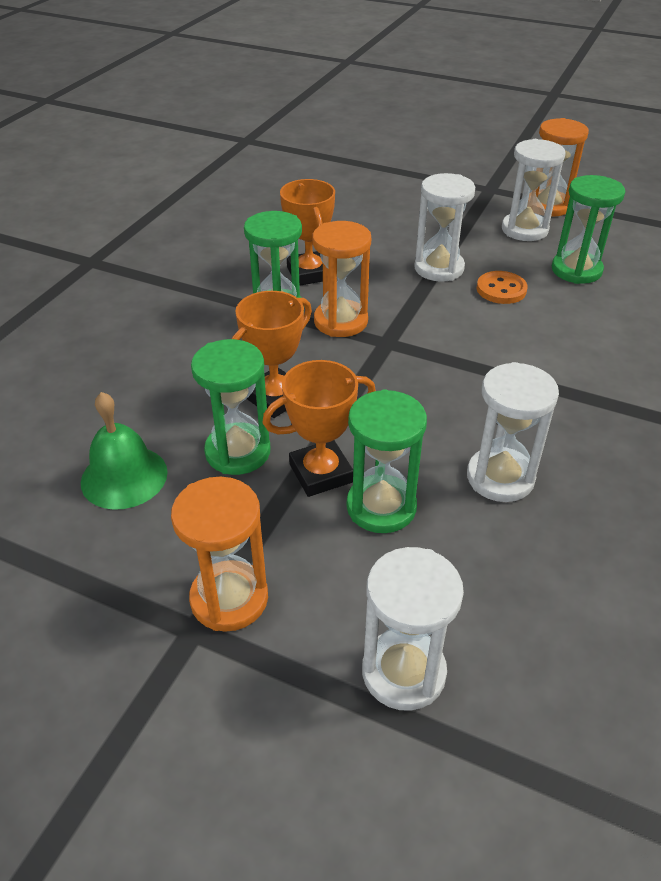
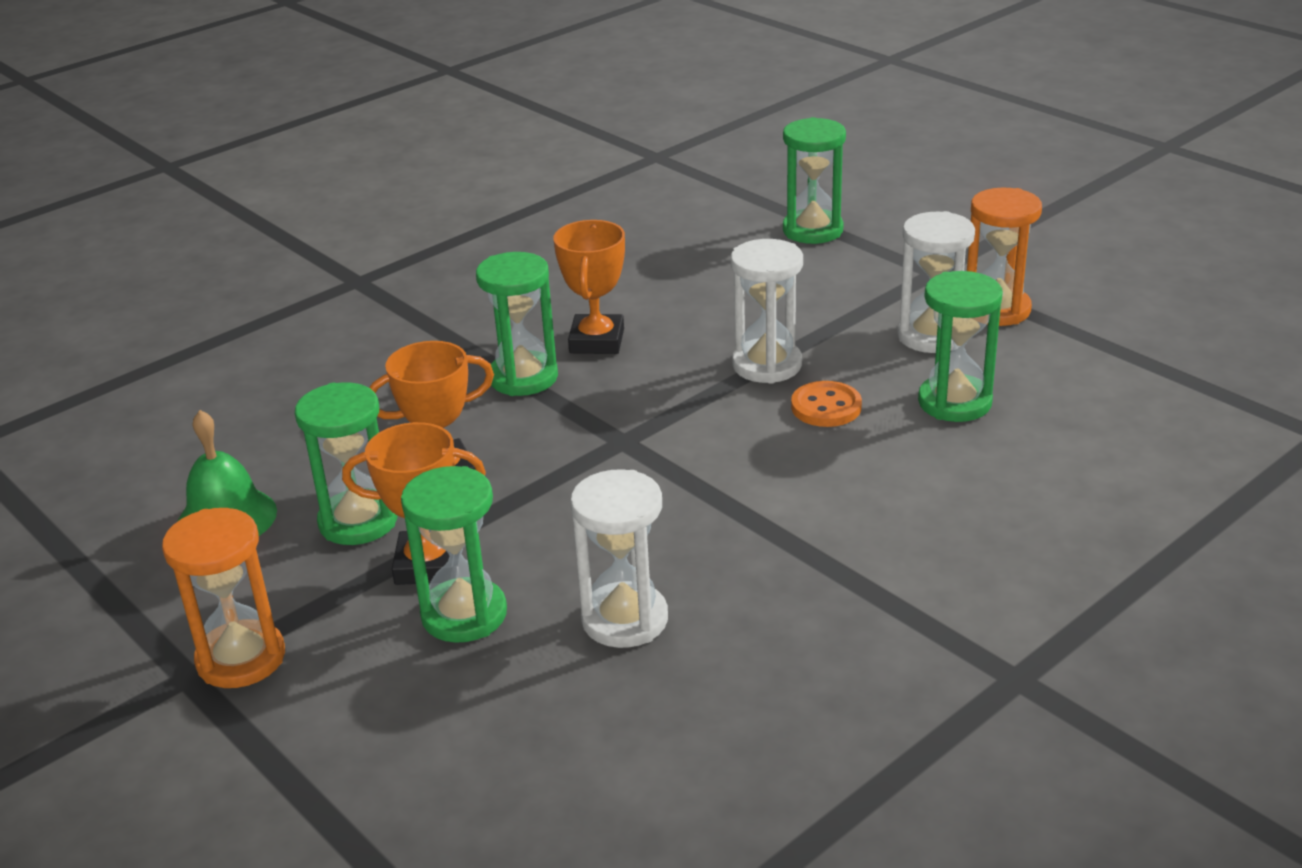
camera: 25 degrees right, 10 degrees down
(340, 321) = (587, 405): orange hourglass -> none
(391, 174) = (812, 230): none -> green hourglass
(403, 672) = (355, 773): white hourglass -> none

